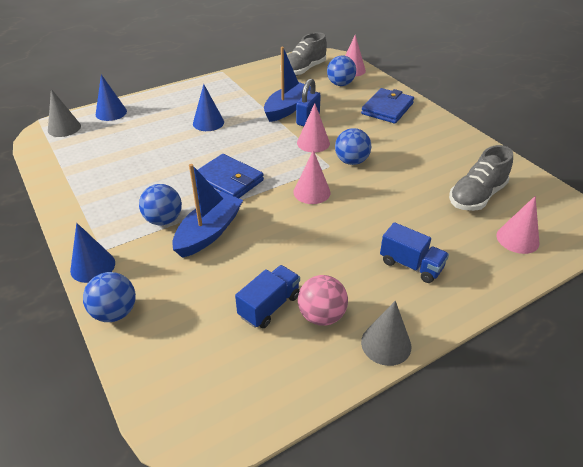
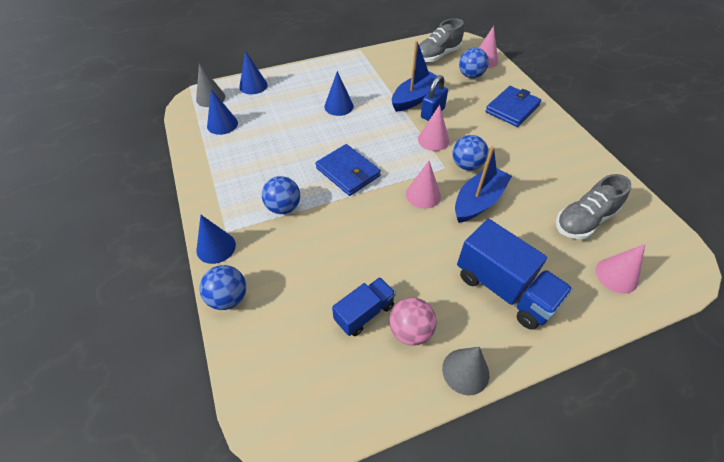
camera: 10 degrees right, 10 degrees up
(81, 151) = (222, 124): none -> blue cone
(209, 232) = (322, 226): blue boat -> blue boat (478, 201)
(411, 265) = (504, 289): blue truck -> blue truck, size x1.68

